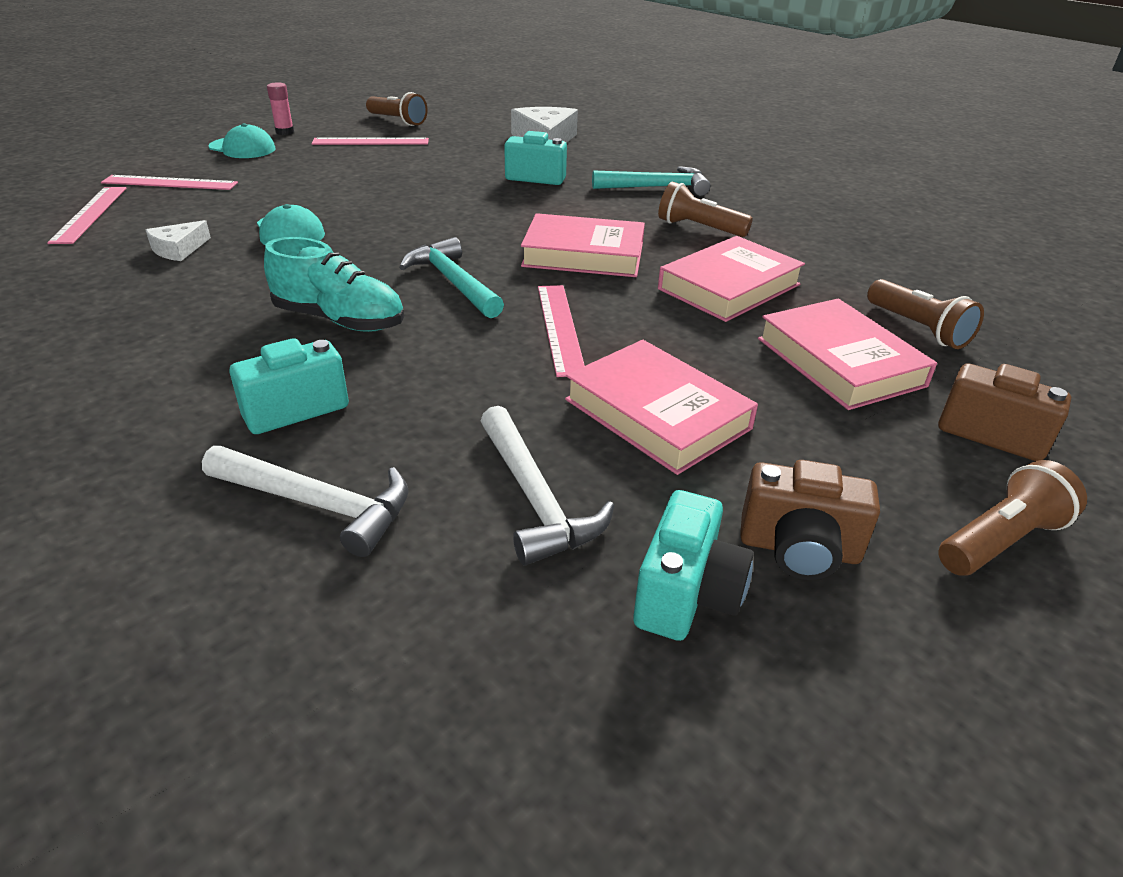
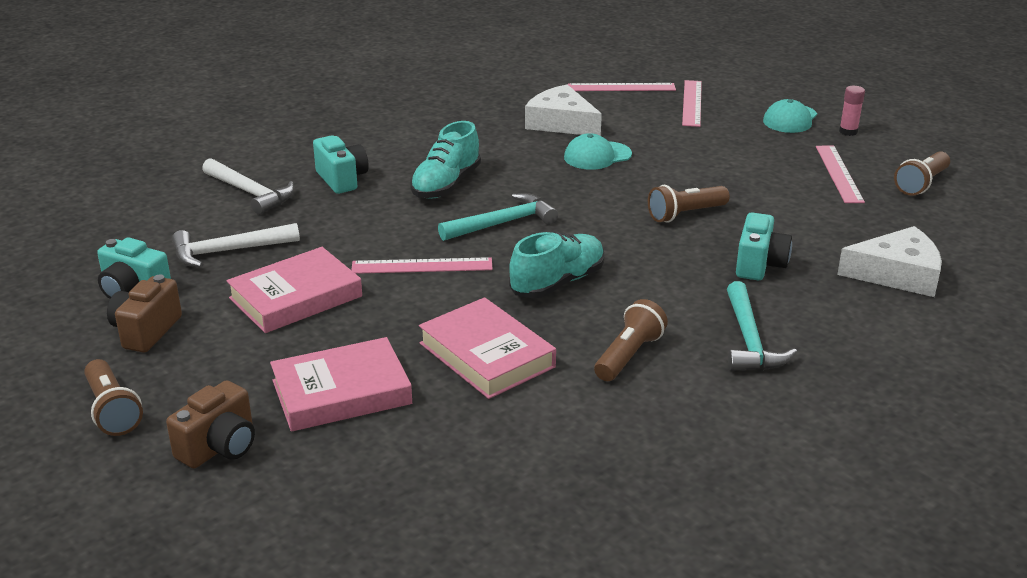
camera: 95 degrees right, 5 degrees down
(178, 249) = (561, 123): white cheese -> white cheese, size x1.81
(318, 504) = (250, 193): white hammer -> white hammer turned 75 degrees counterclockwise
(583, 254) = (557, 283): pink book -> turquoise shoe
(918, 328) = (389, 455): brown flashlight -> brown flashlight (685, 214)

